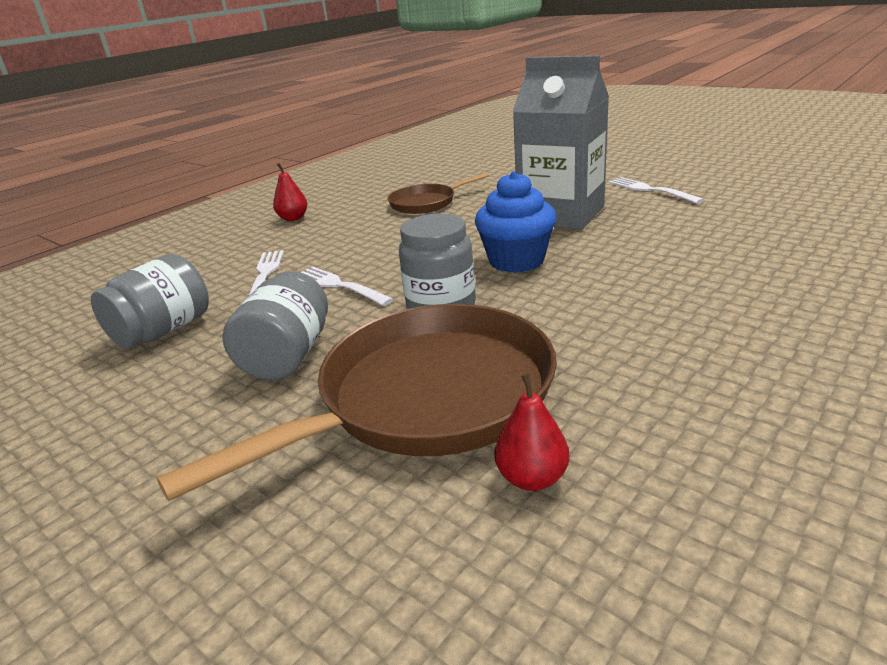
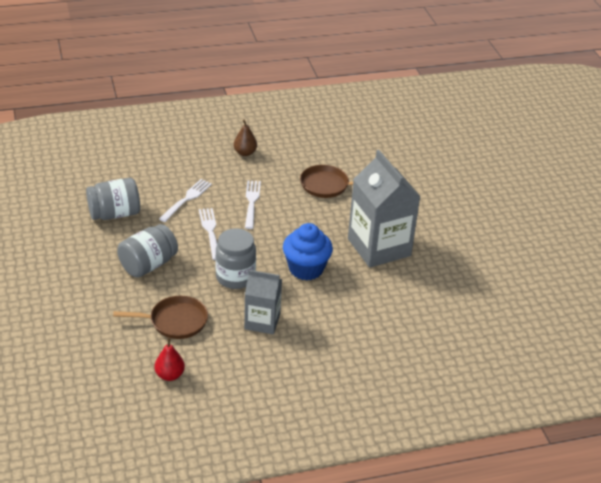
camera: 30 degrees right, 10 degrees up
(293, 218) = (245, 153): red pear -> brown pear
(427, 397) = (175, 321): brown pan -> brown pan, size x0.51
(554, 329) = (262, 321): none -> grey carton
(650, 190) = (459, 259): white fork -> white fork (251, 202)

